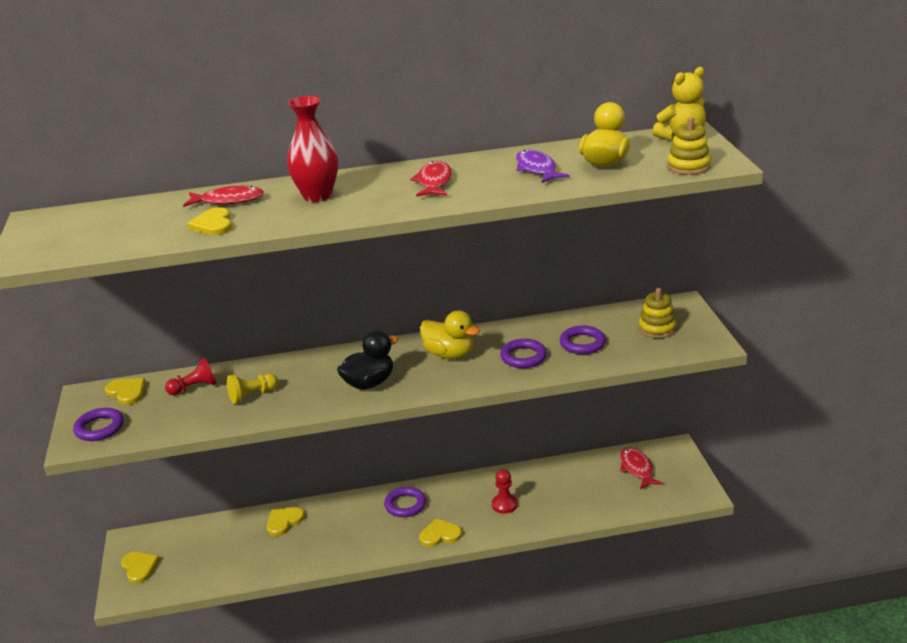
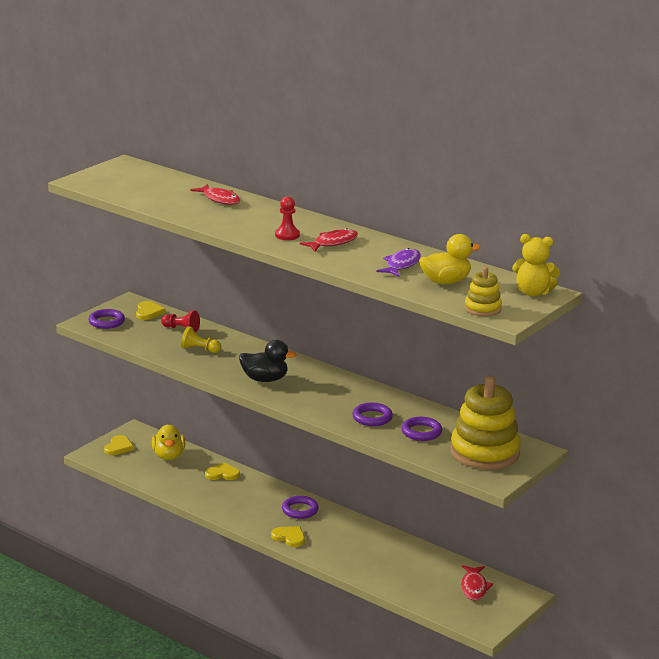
camera: 45 degrees right, 5 degrees down
(213, 224) = (185, 208): yellow heart -> none
(317, 196) = (262, 219): red vase -> none
(449, 354) = (337, 391): yellow duck -> yellow duck (169, 456)
(504, 505) = (354, 549): red pawn -> red pawn (287, 235)
(637, 469) = (474, 587): red fish -> red fish turned 150 degrees clockwise
(657, 328) = (485, 452): yellow stacking toy -> yellow stacking toy, size x2.00

